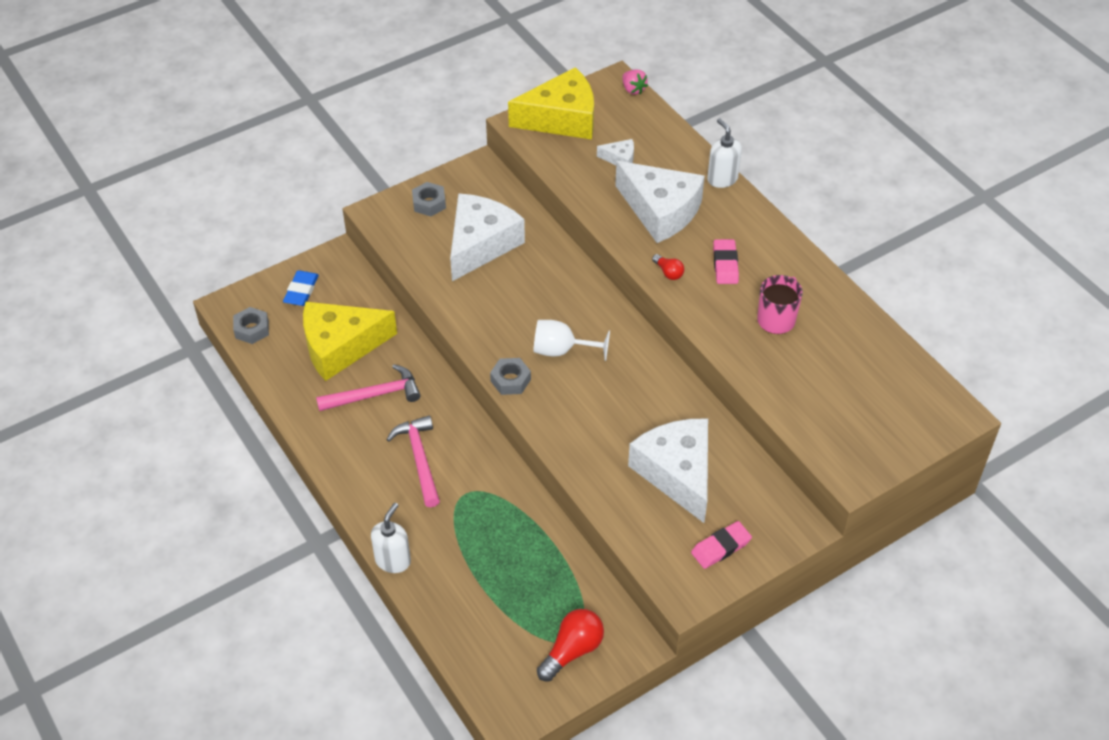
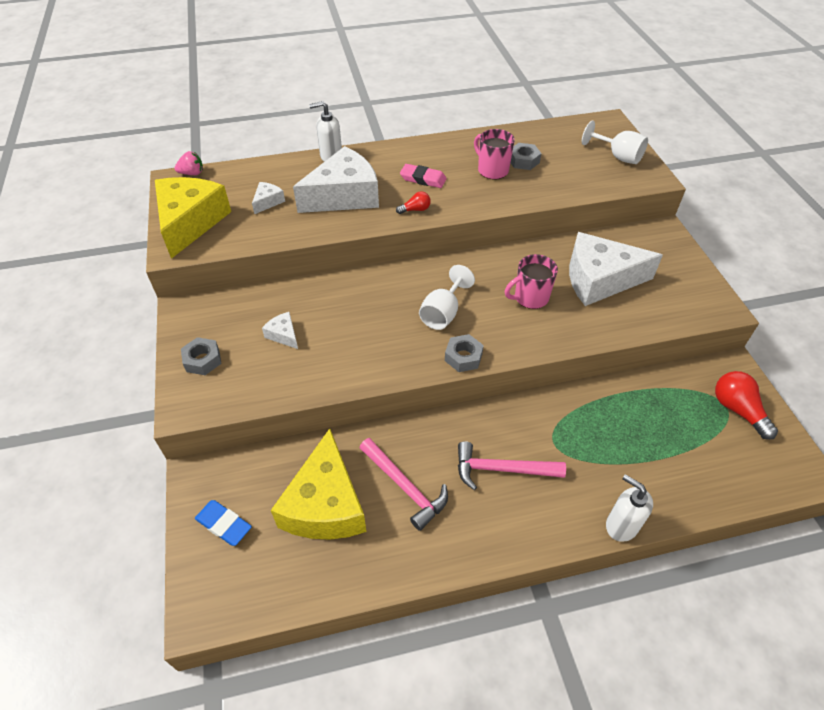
camera: 70 degrees left, 0 degrees up
(252, 329) = (252, 594): grey nut -> grey nut (523, 161)
(375, 395) = (405, 487): pink hammer -> pink hammer turned 135 degrees clockwise
(480, 244) = (283, 335): white cheese -> white cheese, size x0.43
(618, 416) = (530, 297): none -> pink mug
(721, 547) = (678, 276): pink eraser -> none
(878, 434) = (618, 156): none -> white goblet

